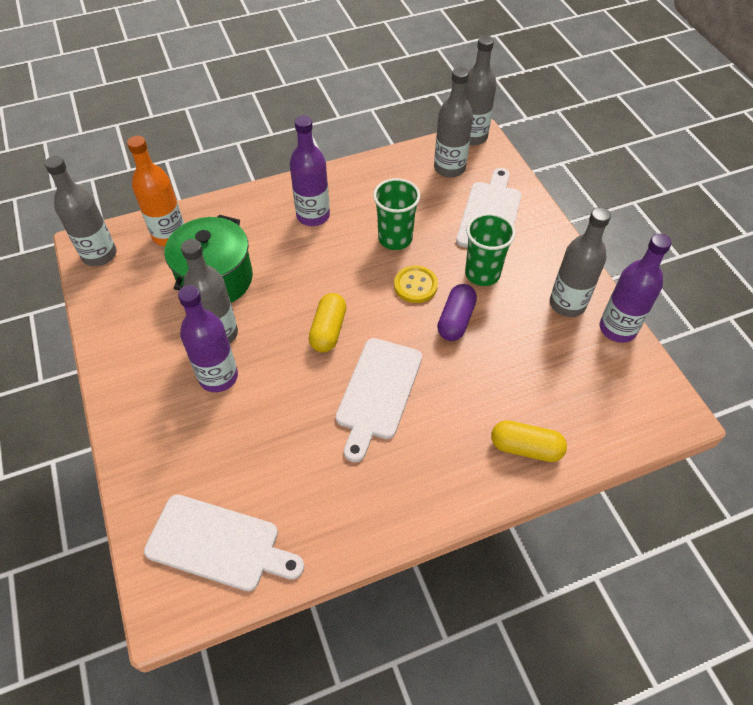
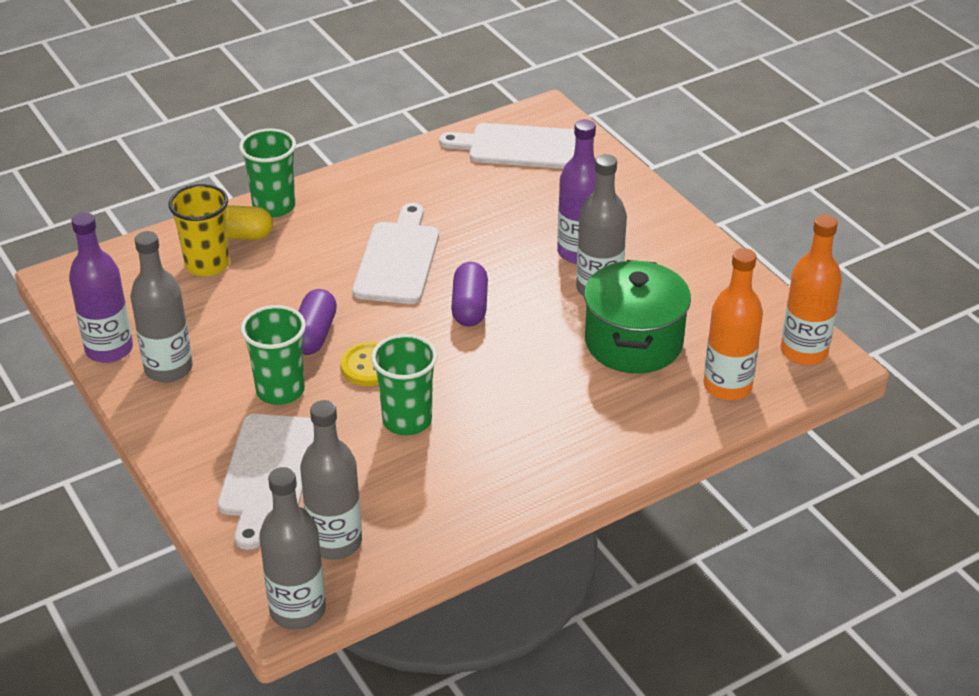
camera: 170 degrees right, 15 degrees down
(99, 255) = (804, 351): grey bottle -> orange bottle
(313, 216) = (535, 437): purple bottle -> none
(328, 330) = (470, 307): yellow capsule -> purple capsule
(489, 484) = (274, 206): none -> green cup
(549, 412) = (207, 264): none -> yellow cup

